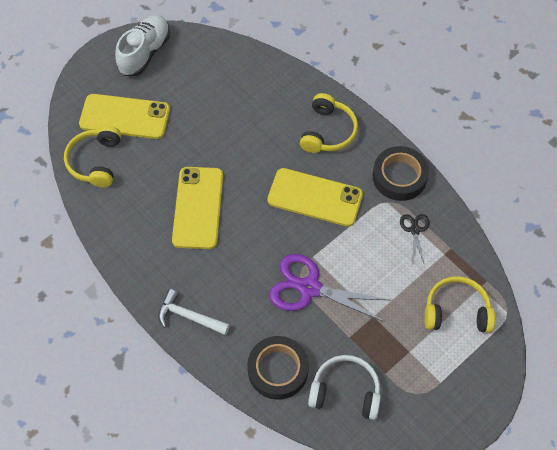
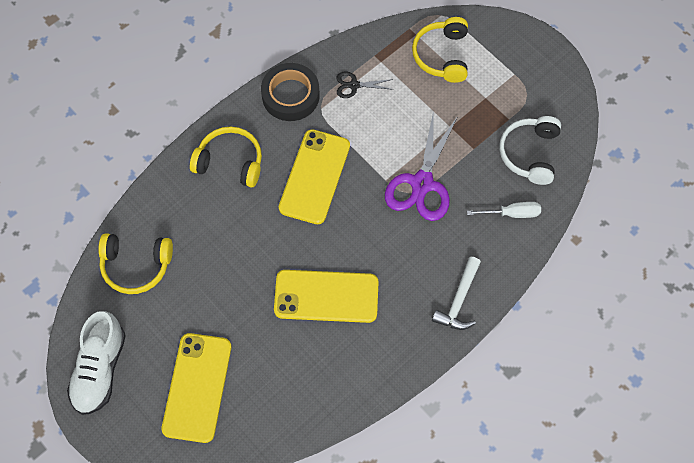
camera: 90 degrees left, 5 degrees up
(96, 161) = (261, 417): yellow headphones -> yellow headphones (136, 265)
(145, 53) = (100, 369): white shoe -> white shoe turned 105 degrees counterclockwise
(278, 370) = (512, 213): black tape -> white screwdriver

